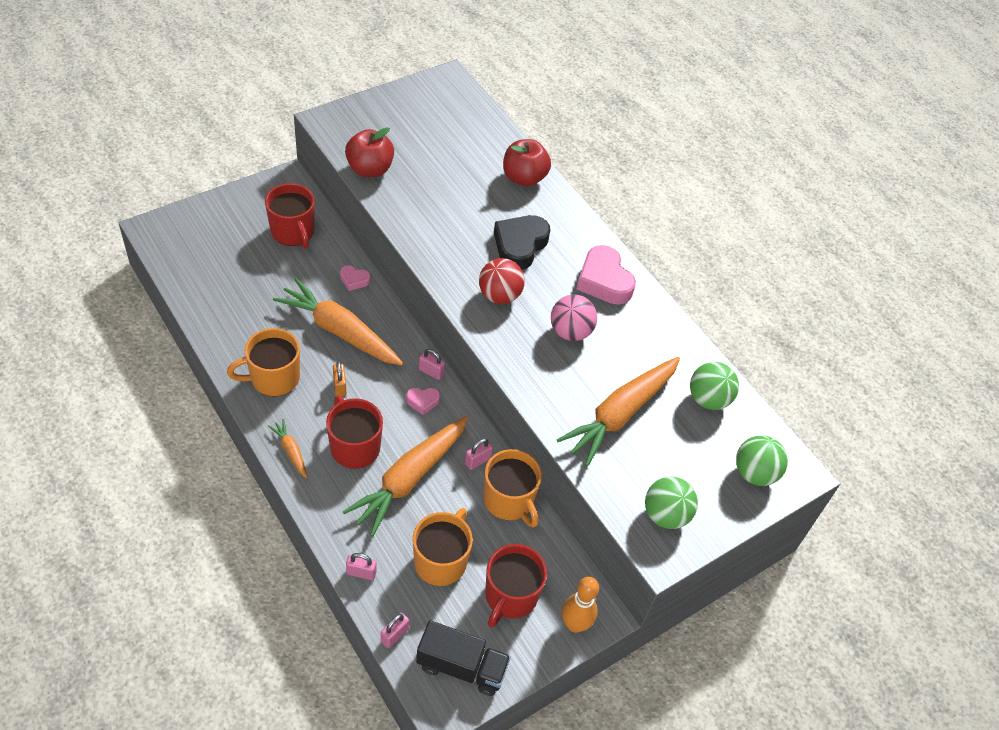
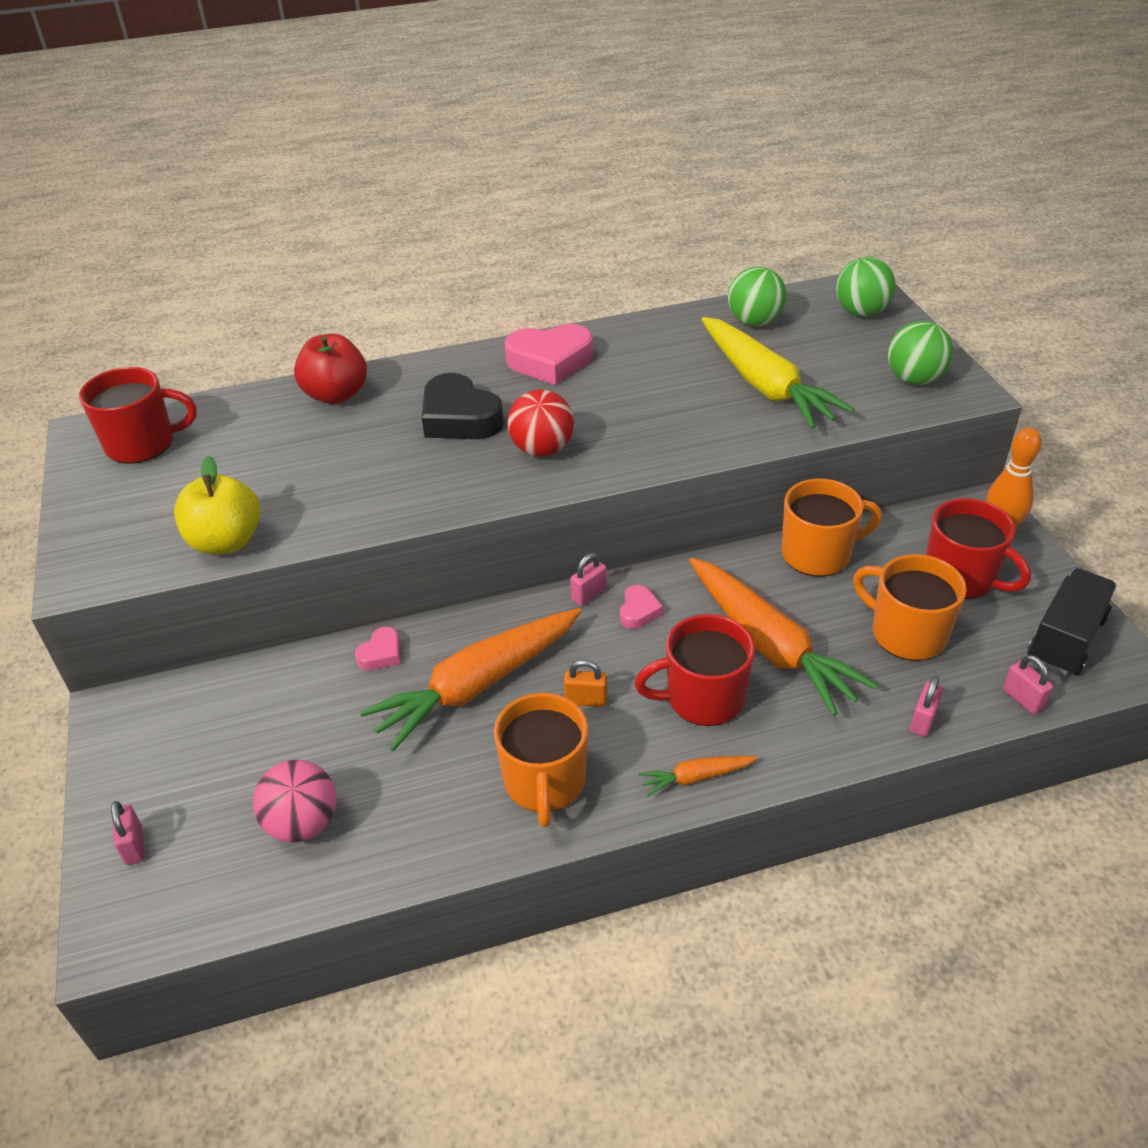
camera: 65 degrees left, 10 degrees down
(293, 232) = (240, 718): red mug -> red mug (143, 444)
(370, 169) = (226, 541): red apple -> yellow apple
(477, 461) = (751, 573): pink padlock -> pink padlock (134, 845)
(570, 332) = (625, 401): pink ball -> pink ball (303, 823)
(620, 414) = (765, 386): orange carrot -> yellow carrot

